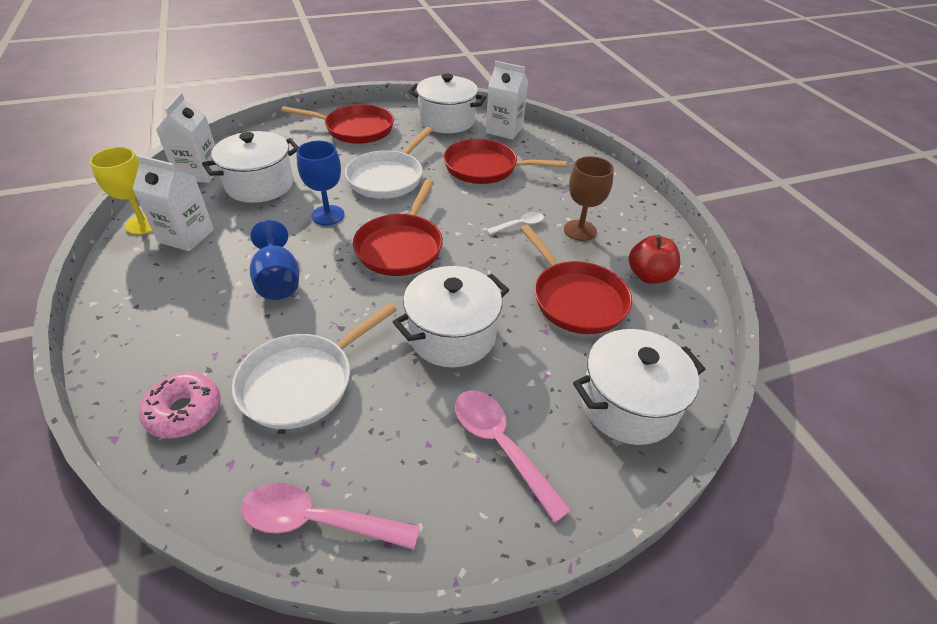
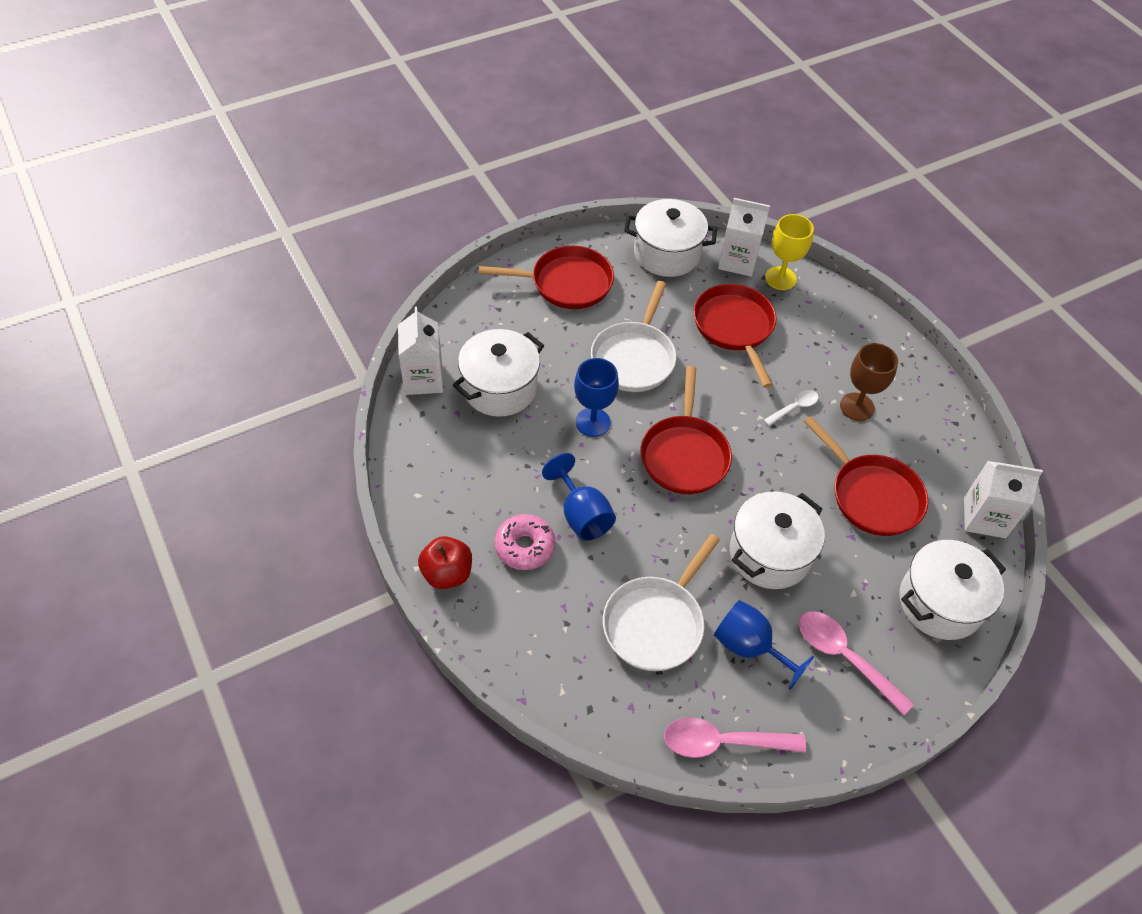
camera: 10 degrees left, 10 degrees up
(143, 224) = (406, 462): yellow goblet -> yellow goblet (780, 278)
(184, 411) = (568, 666): pink donut -> pink donut (525, 547)
(186, 236) = (460, 471): white carton -> white carton (984, 518)
(394, 420) = (749, 647): none -> blue goblet
(485, 168) = (734, 328): red pan -> red pan turned 75 degrees clockwise
(649, 276) = (935, 457): red apple -> red apple (447, 573)

